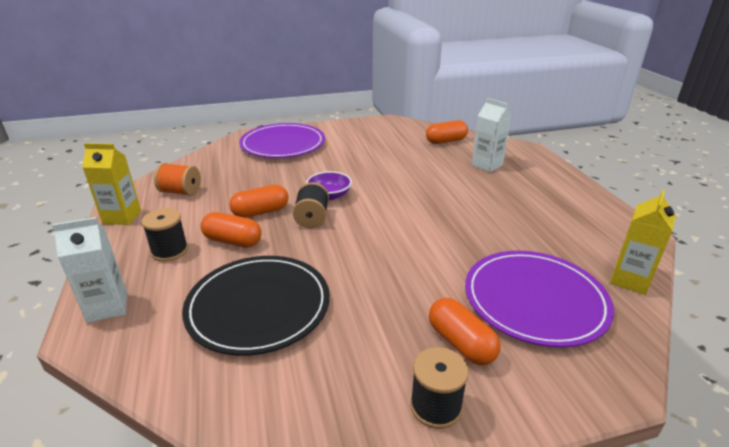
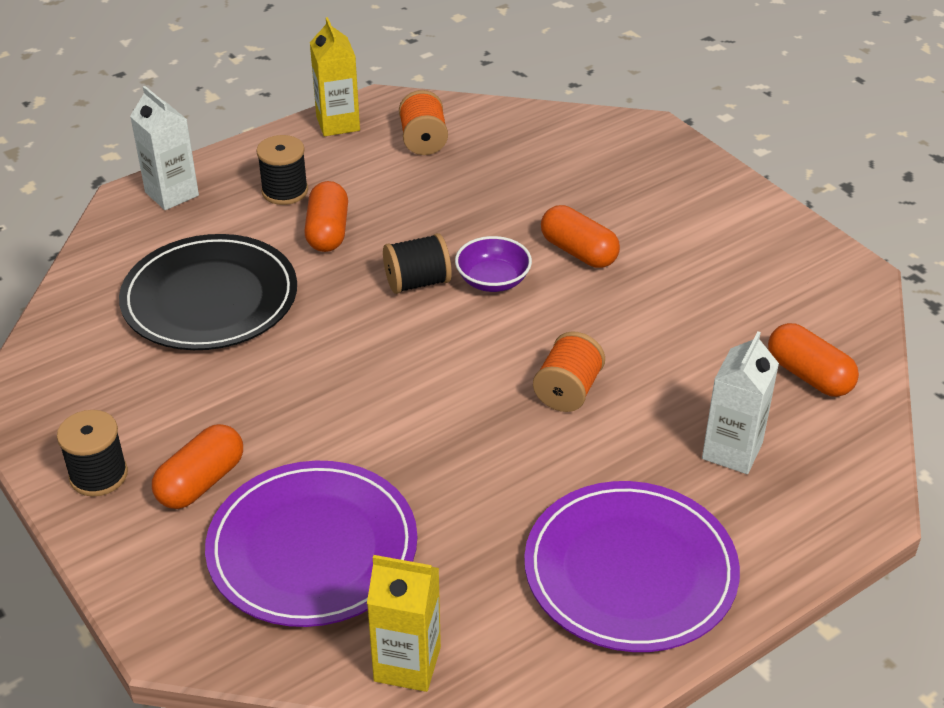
camera: 70 degrees right, 10 degrees up
(261, 212) = (409, 230): orange capsule -> orange capsule (578, 252)
(283, 144) = (640, 177): purple plate -> purple plate (630, 571)
(430, 193) = (568, 391): none -> orange spool

